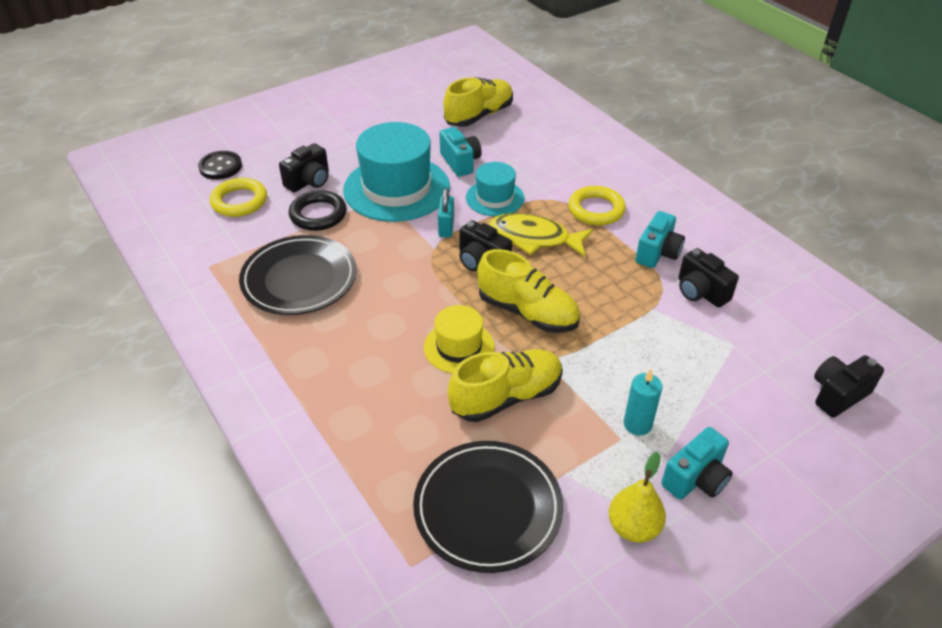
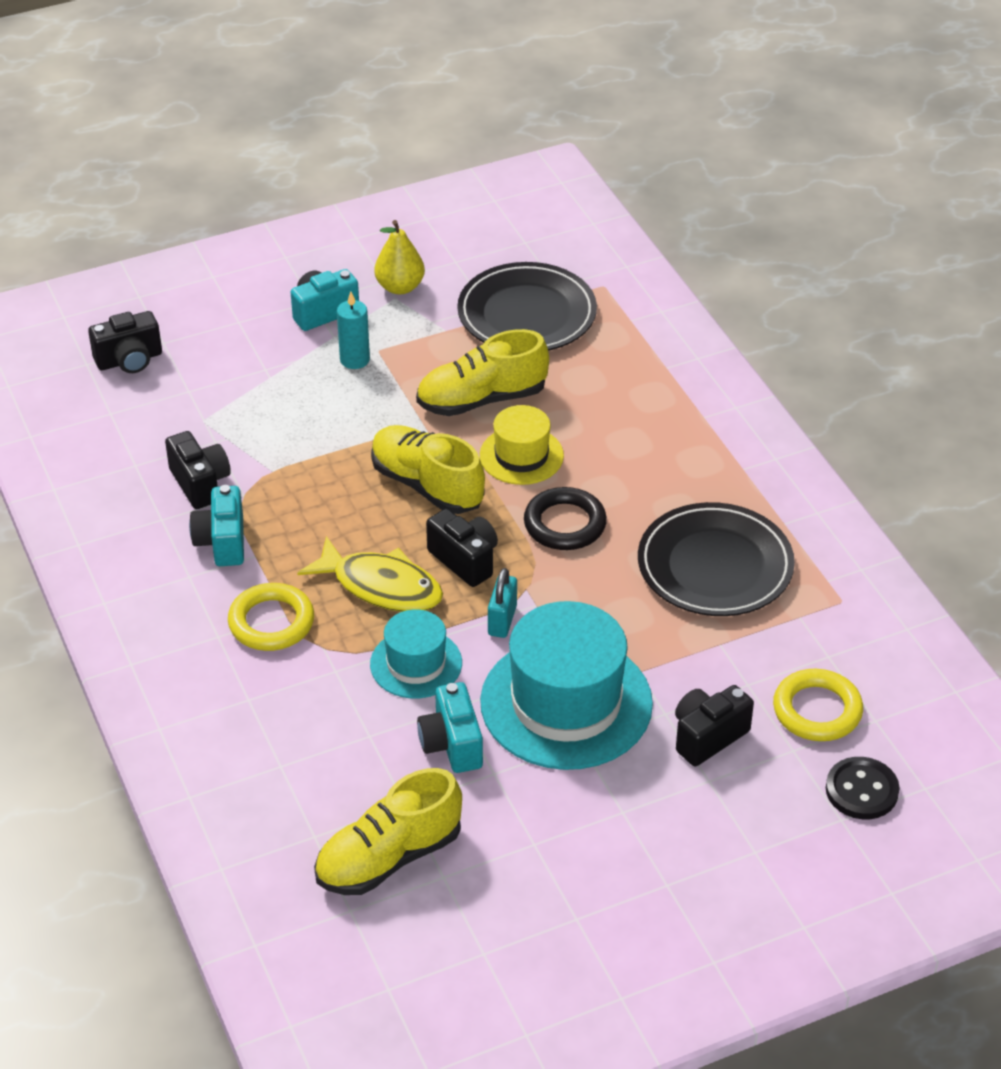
camera: 170 degrees left, 0 degrees up
(318, 214) = (691, 668): black ring -> black ring (565, 524)
(657, 253) = (222, 542): turquoise camera -> turquoise camera turned 45 degrees counterclockwise

